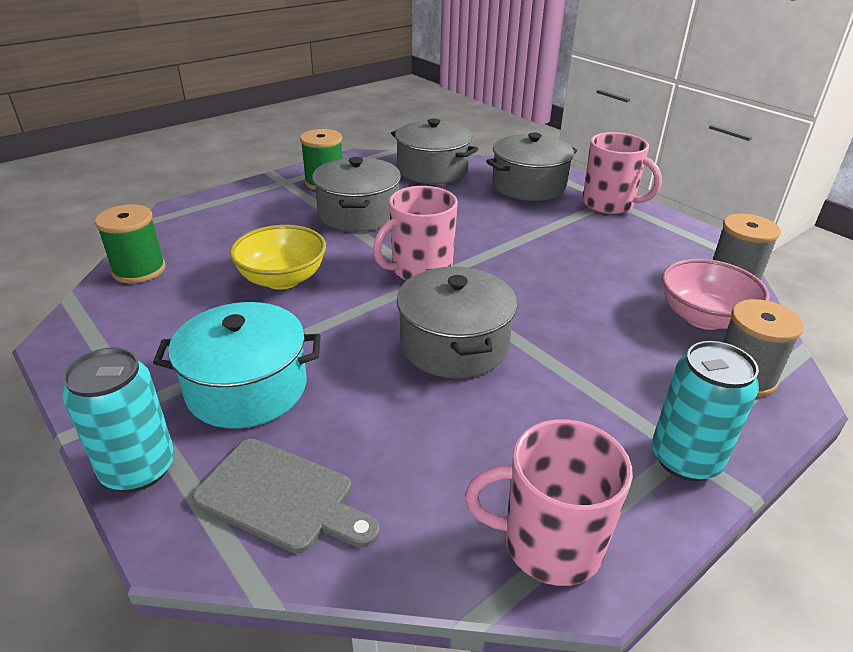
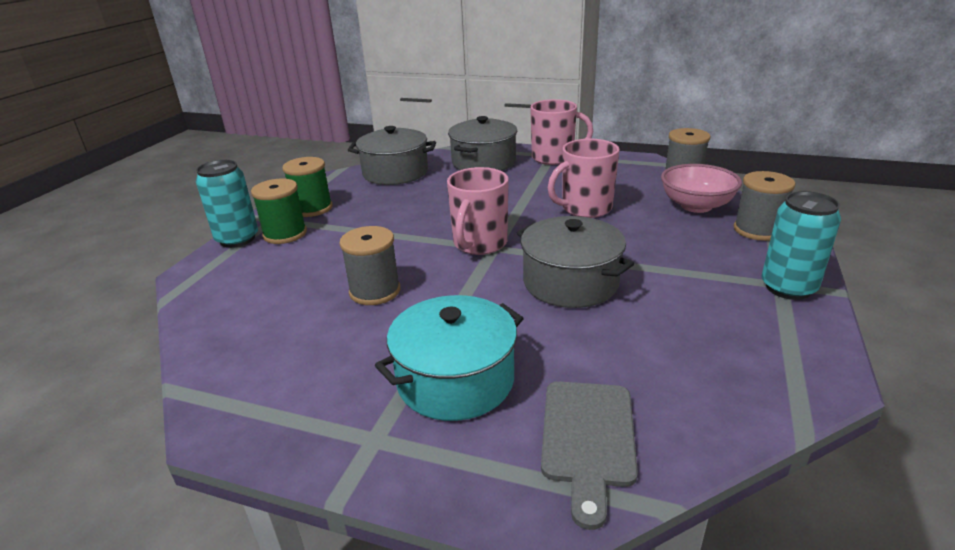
camera: 30 degrees left, 5 degrees down
(139, 270) = (220, 336): green spool -> green spool (285, 234)
(139, 469) = (446, 483): turquoise can -> turquoise can (237, 239)
(281, 497) = (588, 438): grey cutting board -> grey cutting board turned 105 degrees clockwise
(282, 279) = (375, 291): yellow bowl -> grey spool
(358, 214) = (375, 222): grey pot -> none
(549, 543) = (784, 371): pink mug -> pink mug (585, 208)

